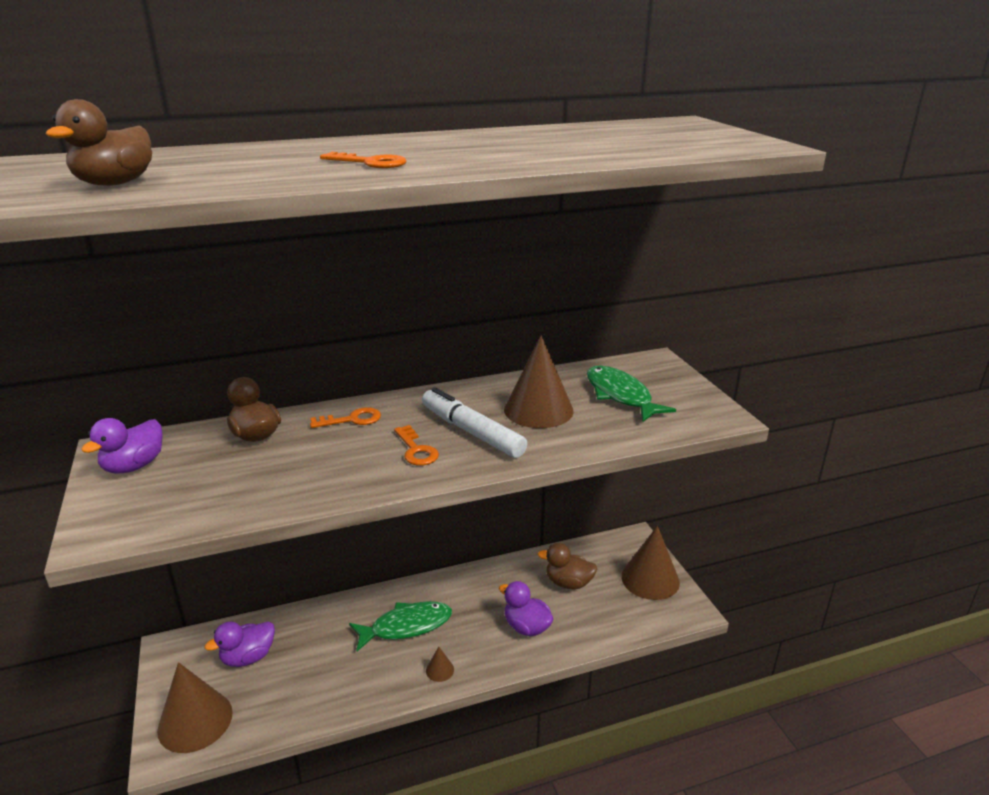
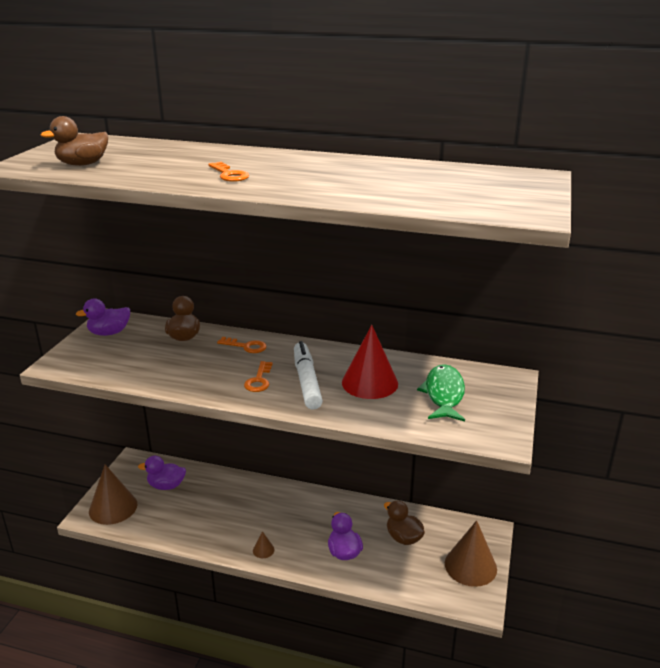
camera: 35 degrees right, 0 degrees up
(406, 626) = (268, 512): green fish -> none
(538, 410) = (369, 383): brown cone -> red cone

